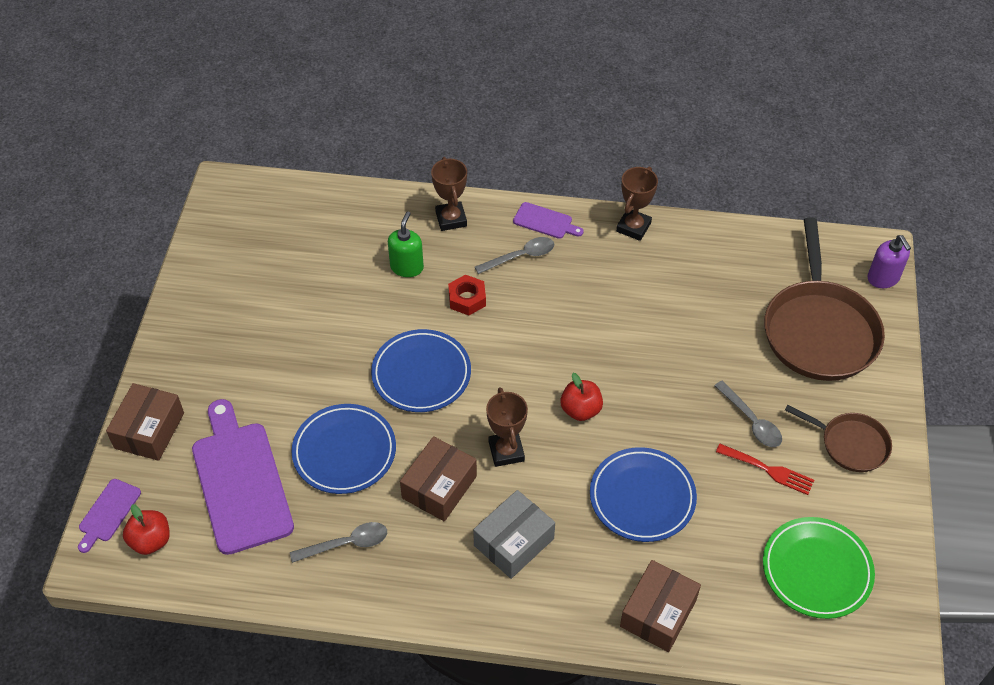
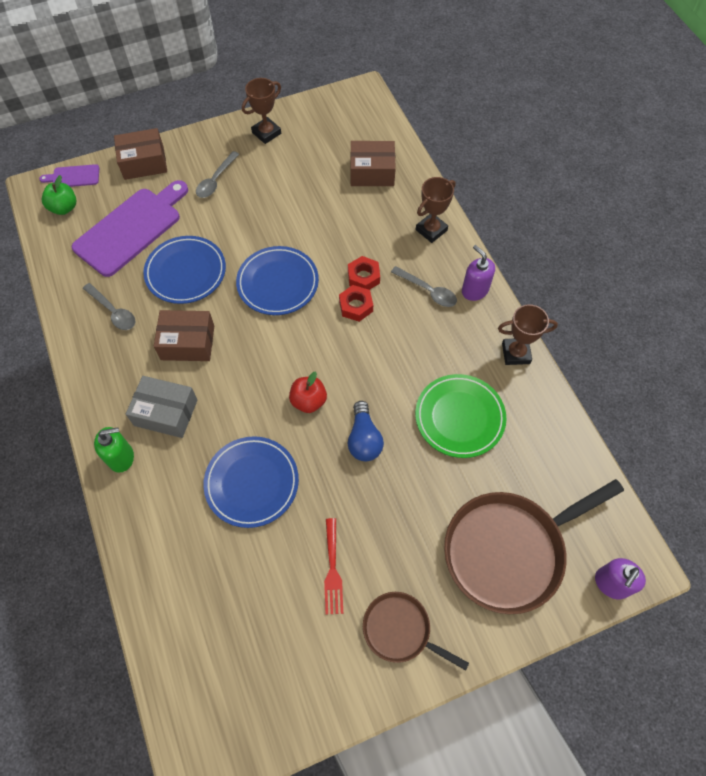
camera: 60 degrees right, 10 degrees up
(151, 541) = (64, 208): red apple -> green apple
(407, 267) = (367, 226): green soap dispenser -> green soap dispenser (121, 457)
(497, 321) = (356, 306): none -> red nut
(506, 451) = (242, 369): brown trophy -> brown trophy (266, 133)
(545, 221) = (474, 290): purple cutting board -> purple soap dispenser
(650, 384) = (364, 439): none -> blue light bulb
(658, 613) = (152, 543): brown box -> brown box (372, 172)
(751, 421) = (374, 535): grey spoon -> grey spoon (215, 180)
(816, 570) = (253, 654): green plate -> green plate (459, 417)
(850, 444) = (400, 630): brown pan -> brown pan turned 120 degrees clockwise

